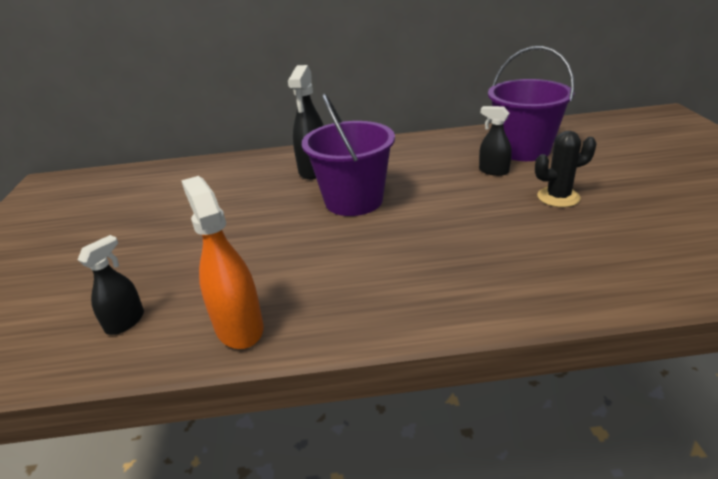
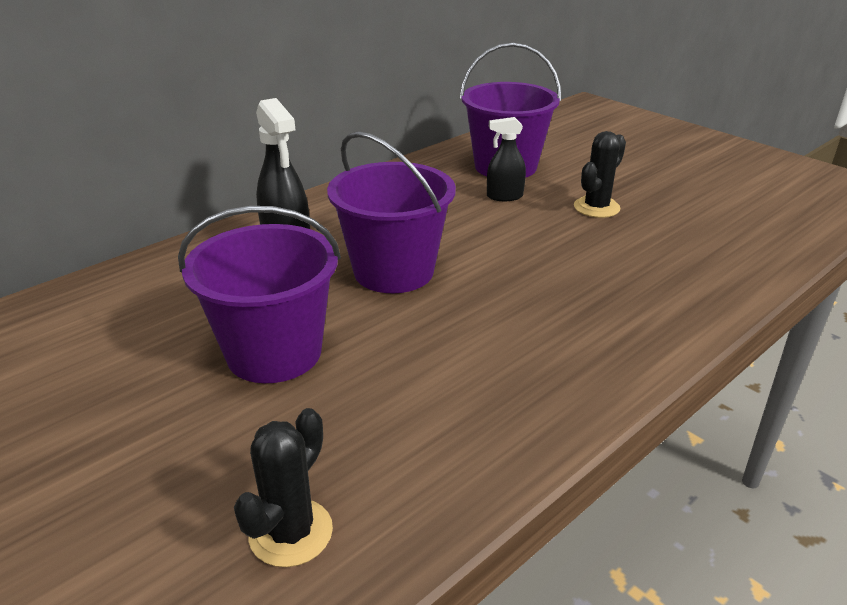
camera: 40 degrees left, 0 degrees up
(125, 322) = (291, 532): black spray bottle -> black cactus
(234, 226) = (274, 352): none -> purple bucket
(239, 327) = (457, 463): orange spray bottle -> none

